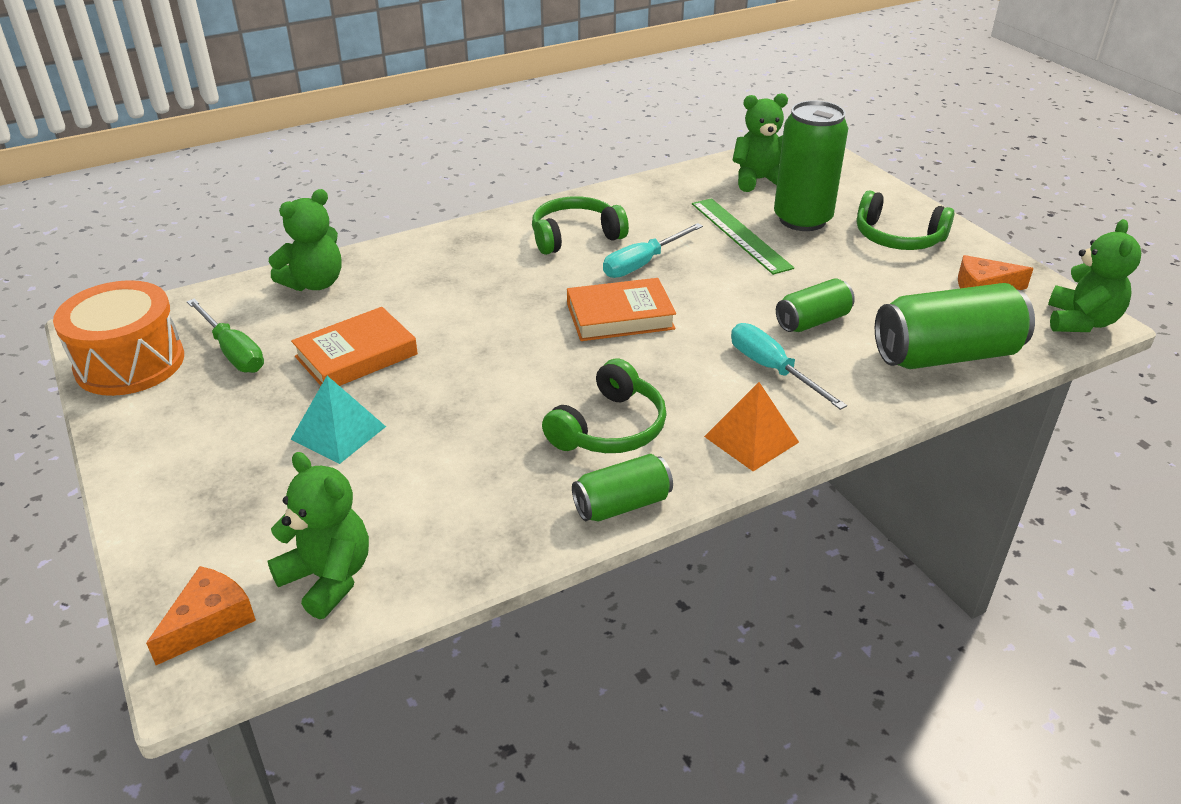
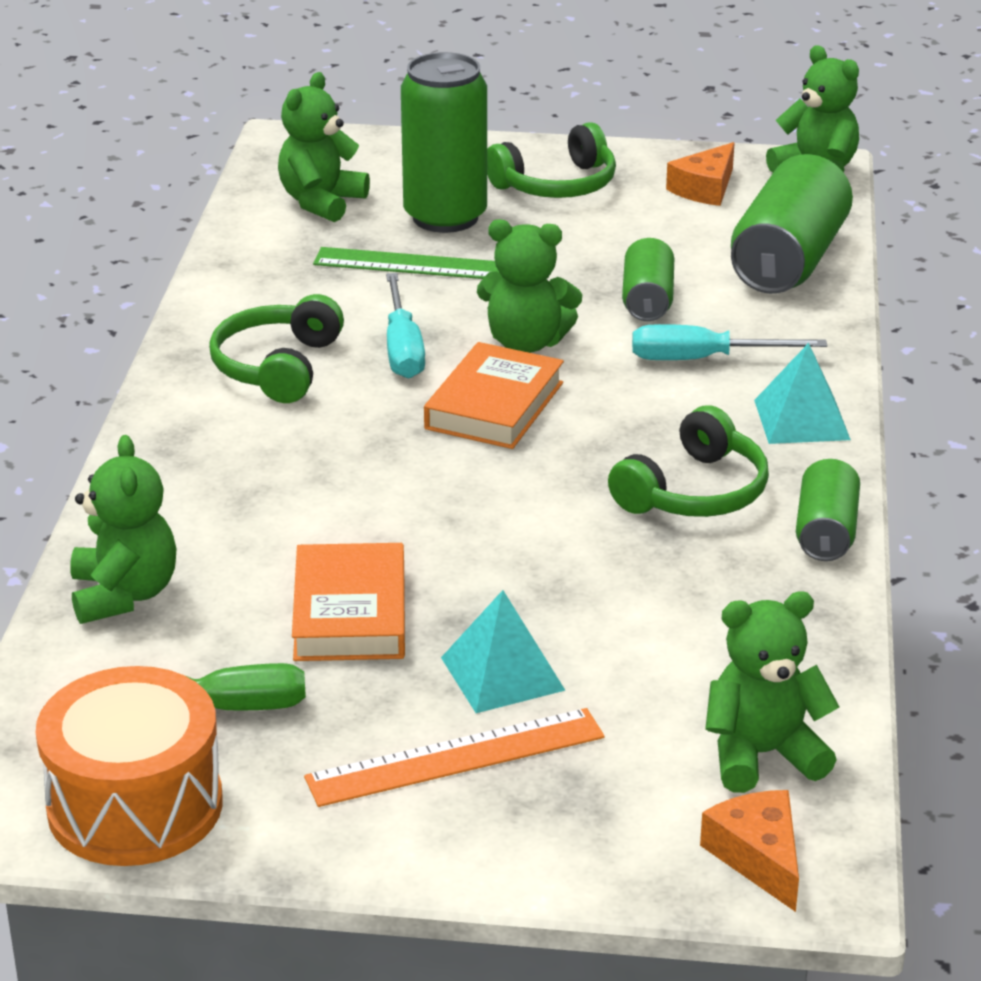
camera: 55 degrees left, 5 degrees down
(240, 450) = (456, 757): none -> orange ruler
(609, 428) = (694, 492): green headphones -> green headphones turned 60 degrees clockwise
(703, 299) = (526, 342): none -> green teddy bear
(751, 439) = (801, 420): orange pyramid -> turquoise pyramid

